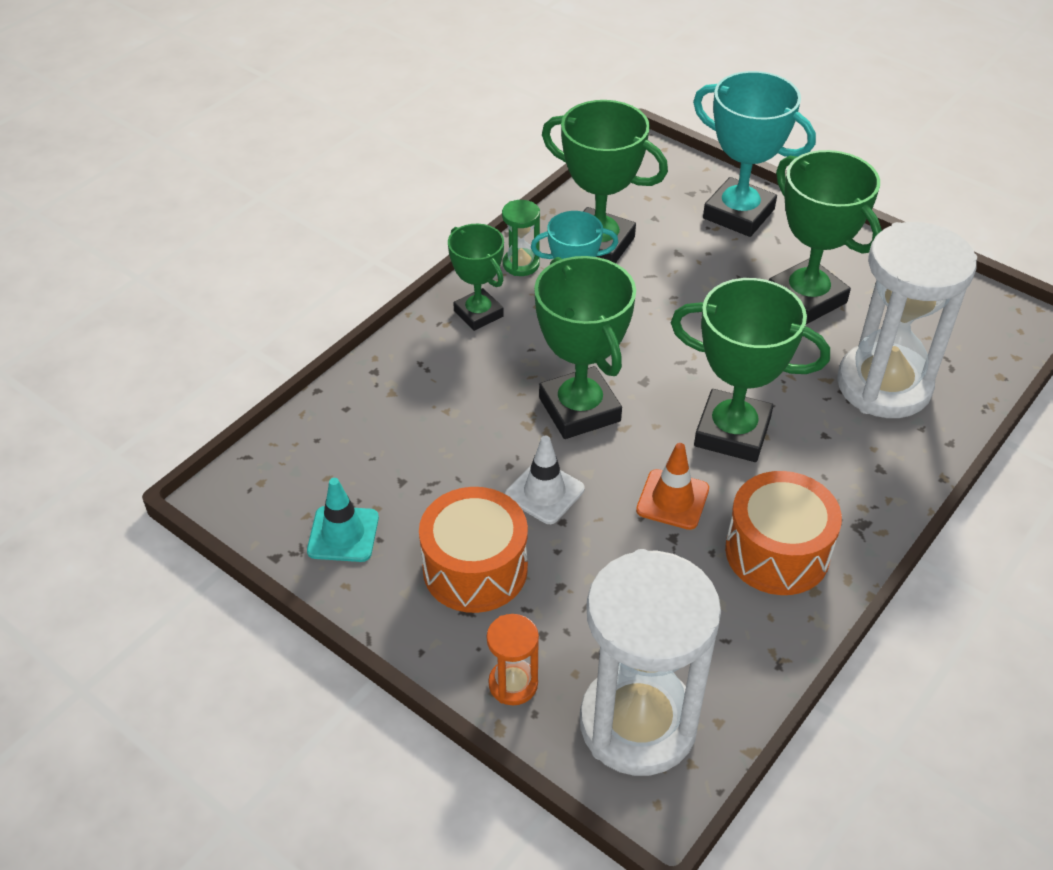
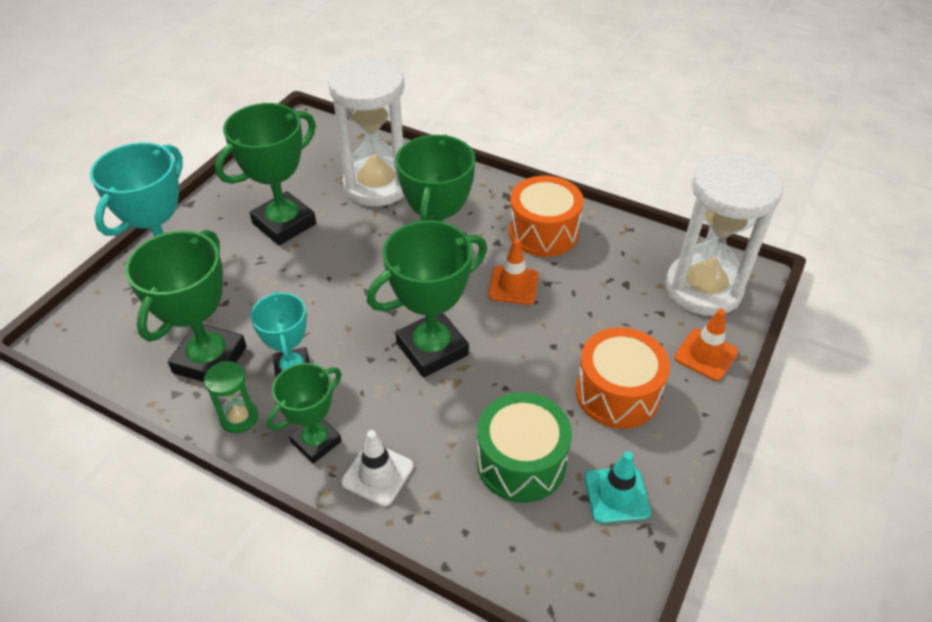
camera: 100 degrees left, 0 degrees up
(408, 462) = (521, 462): none -> green drum
(513, 684) = (705, 355): orange hourglass -> orange traffic cone
(544, 492) = (528, 360): white traffic cone -> white traffic cone (377, 474)

